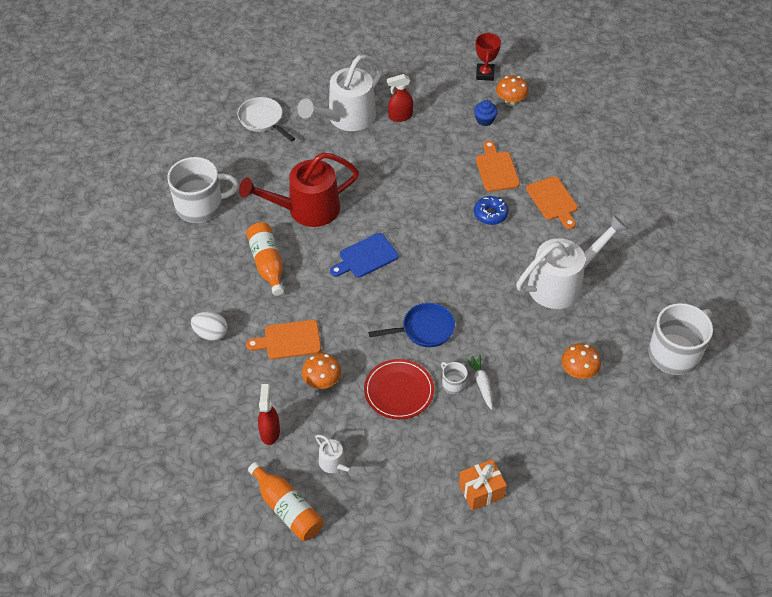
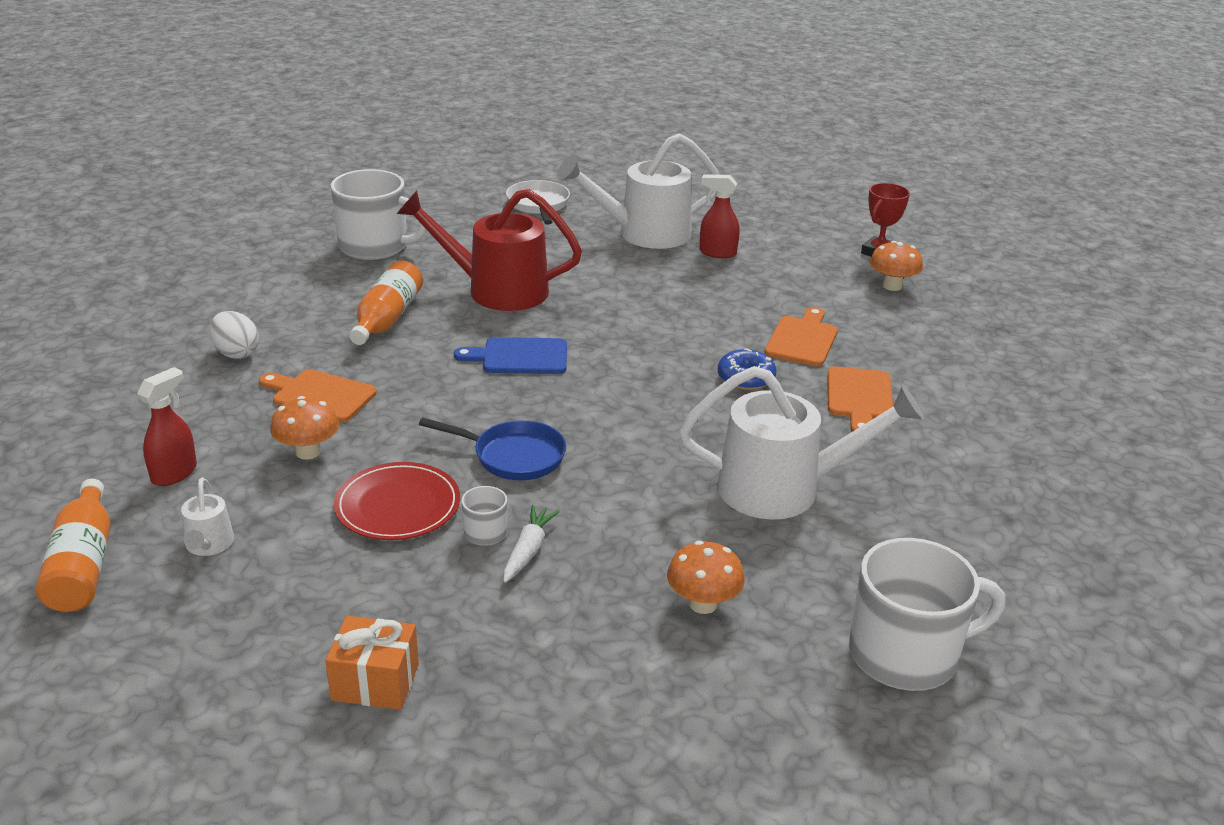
camera: 30 degrees right, 20 degrees down
(484, 120) = (834, 291): blue cupcake -> none

